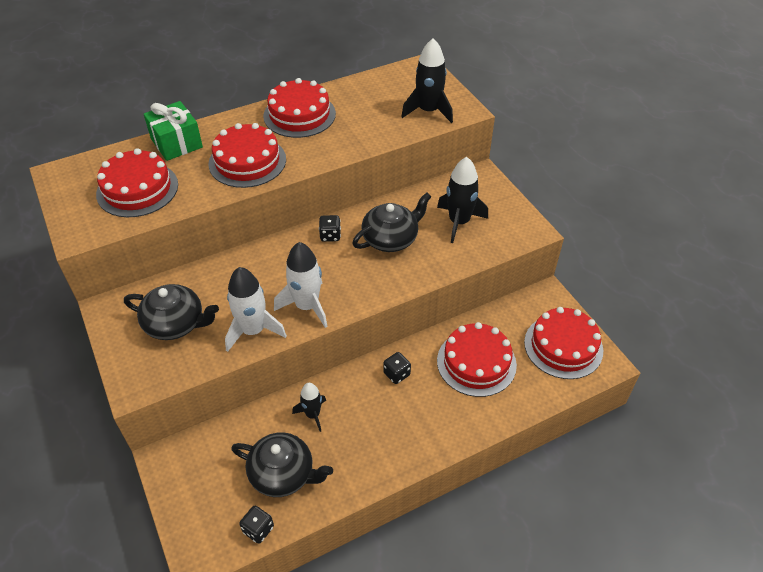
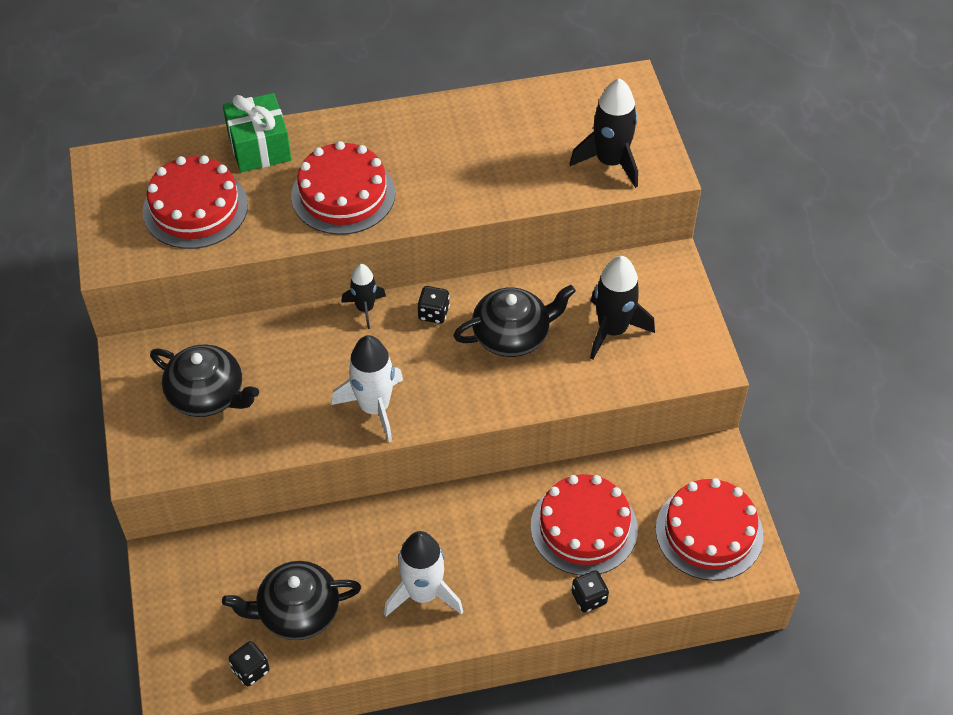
camera: 15 degrees right, 5 degrees up
(253, 330) = (299, 425): white rocket -> white rocket (423, 594)
(283, 473) = (297, 611): black teapot -> black teapot turned 135 degrees clockwise
(299, 115) = (432, 133): red cake -> none
(312, 414) = (353, 546): black rocket -> black rocket (365, 308)
(396, 374) = (475, 518): black dice -> black dice (589, 598)

